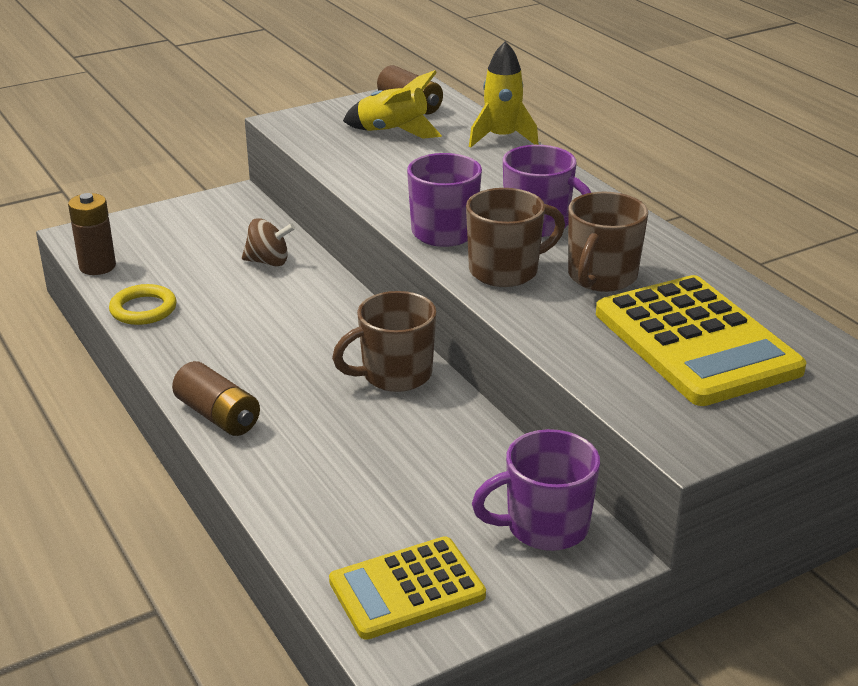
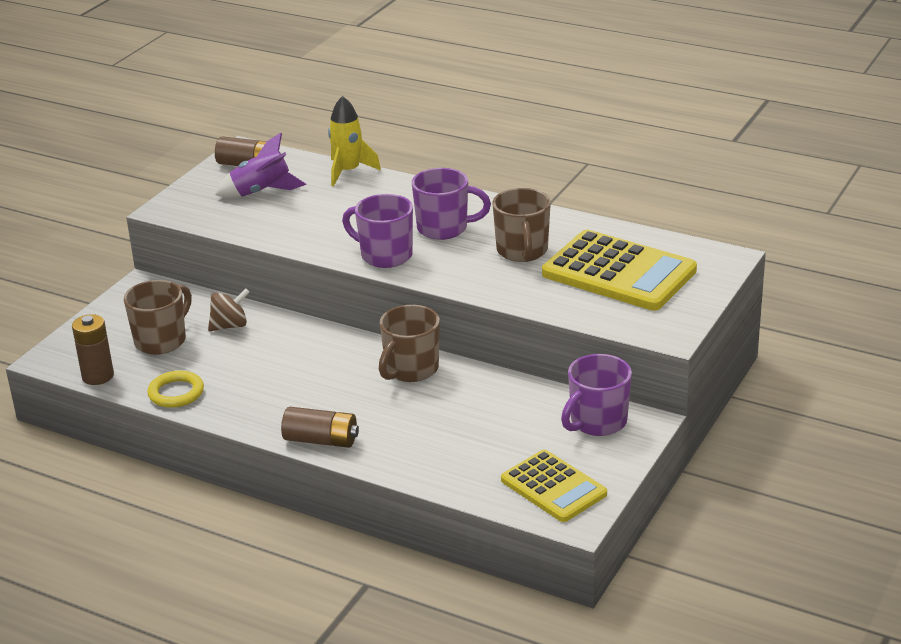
camera: 30 degrees left, 0 degrees up
(393, 132) = (261, 192): yellow rocket -> purple rocket
(407, 589) = (553, 487): yellow calculator -> yellow calculator turned 75 degrees counterclockwise
(506, 271) = (457, 268): brown mug -> brown mug (162, 340)

